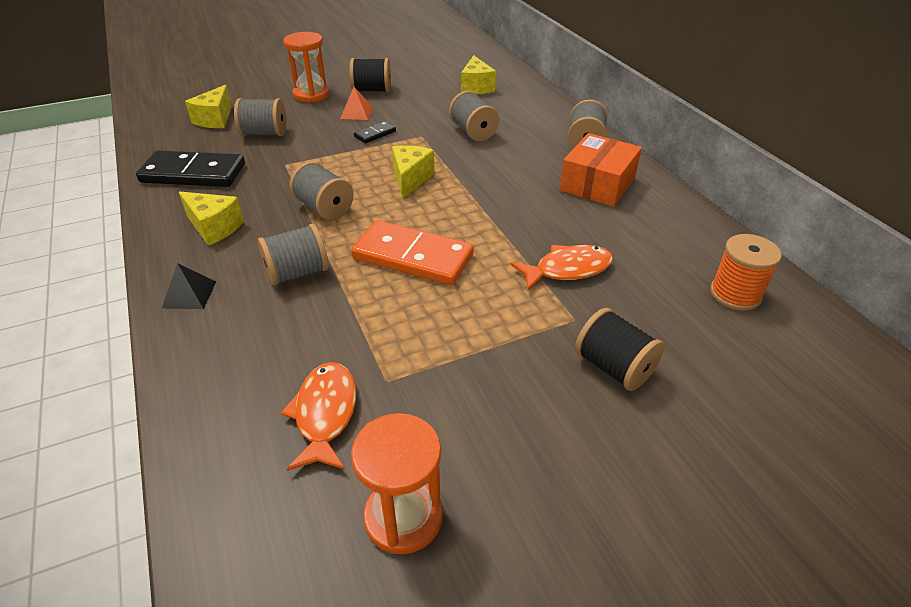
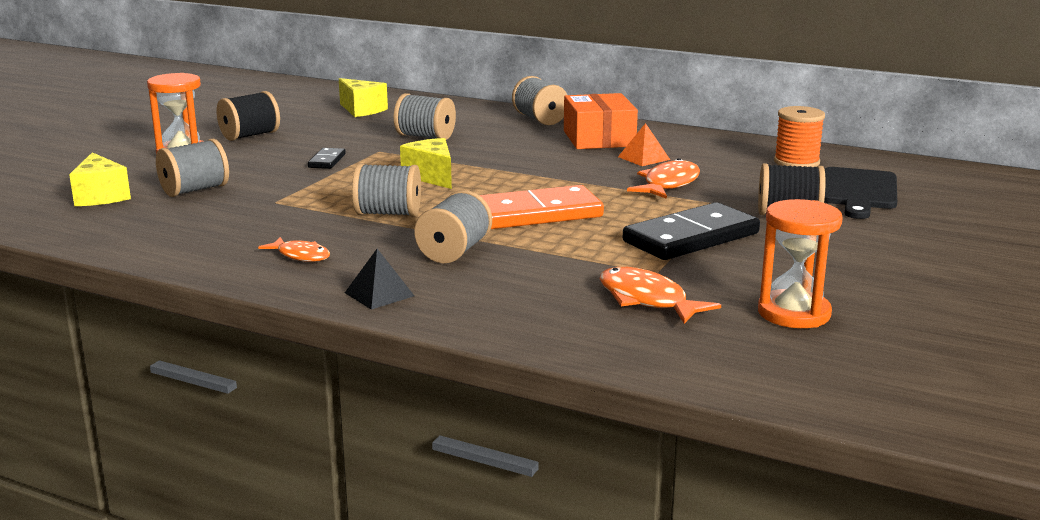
camera: 40 degrees left, 20 degrees down
(193, 173) = (179, 234): black domino -> black domino (691, 238)
(214, 228) = (301, 256): yellow cheese -> orange fish
(356, 113) = (270, 153): orange pyramid -> orange pyramid (643, 158)
(737, 370) = (858, 191): none -> black cutting board

